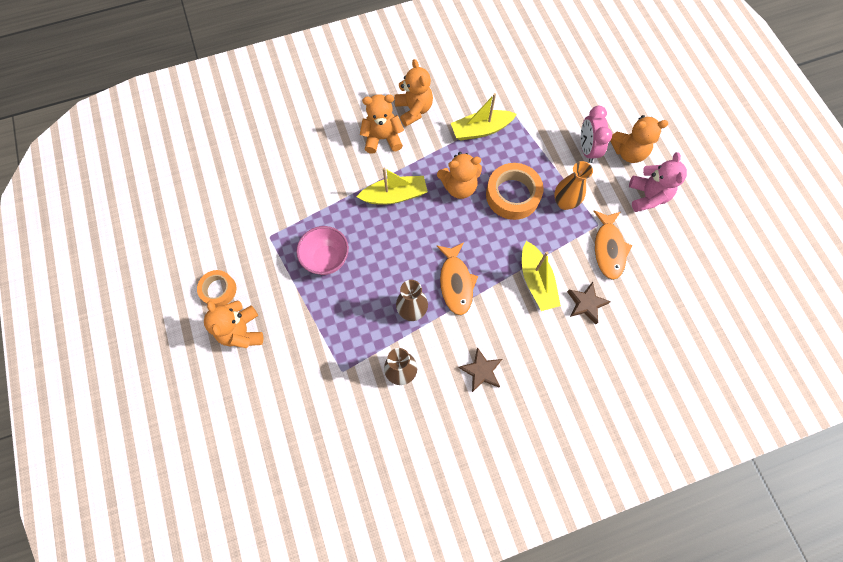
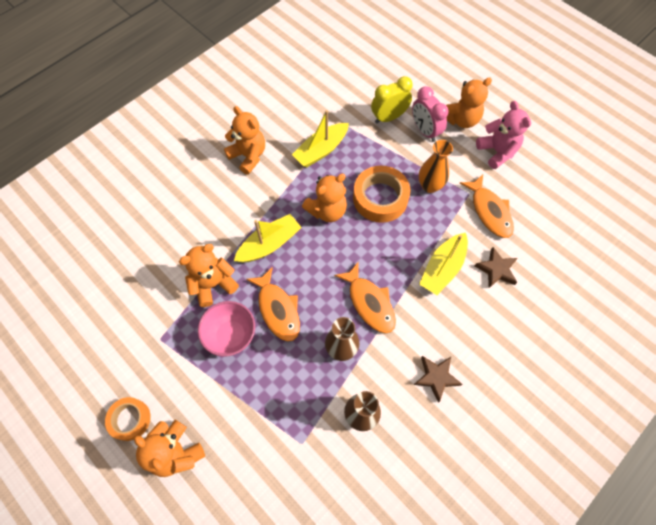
camera: 25 degrees left, 5 degrees down
(375, 254) = (278, 309): none -> orange fish
(382, 138) = (231, 194): orange teddy bear -> orange teddy bear (213, 284)
(536, 281) = (442, 268): yellow boat -> yellow boat turned 75 degrees clockwise
(559, 123) = (389, 117): none -> yellow clock

